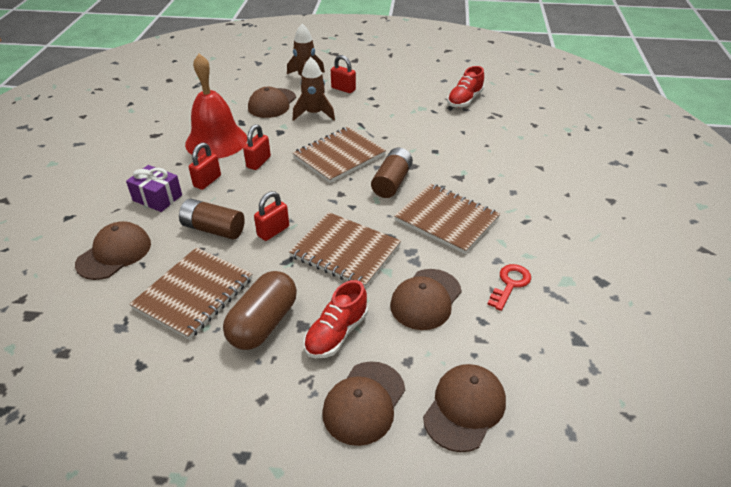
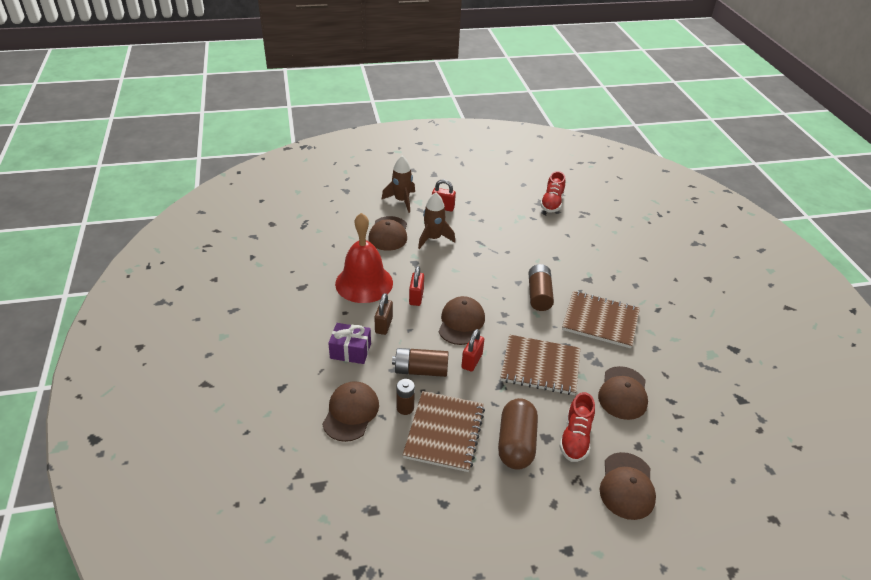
camera: 20 degrees left, 0 degrees up
(171, 261) = (405, 408): none -> brown battery
(207, 181) = (383, 325): red padlock -> brown padlock
(339, 156) = (481, 278): brown notebook -> none
(464, 408) = (695, 471): brown cap -> brown cap (461, 322)
(510, 284) = (675, 366): red key -> none

